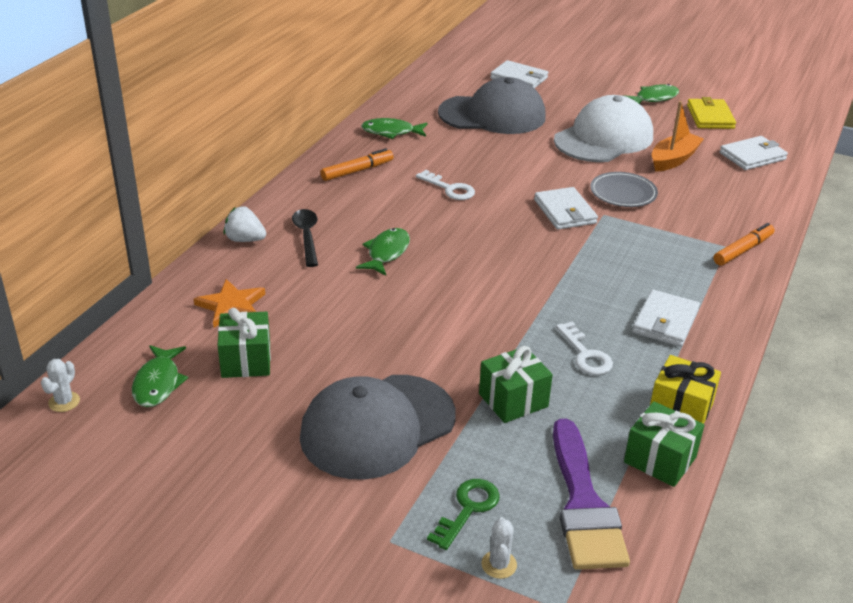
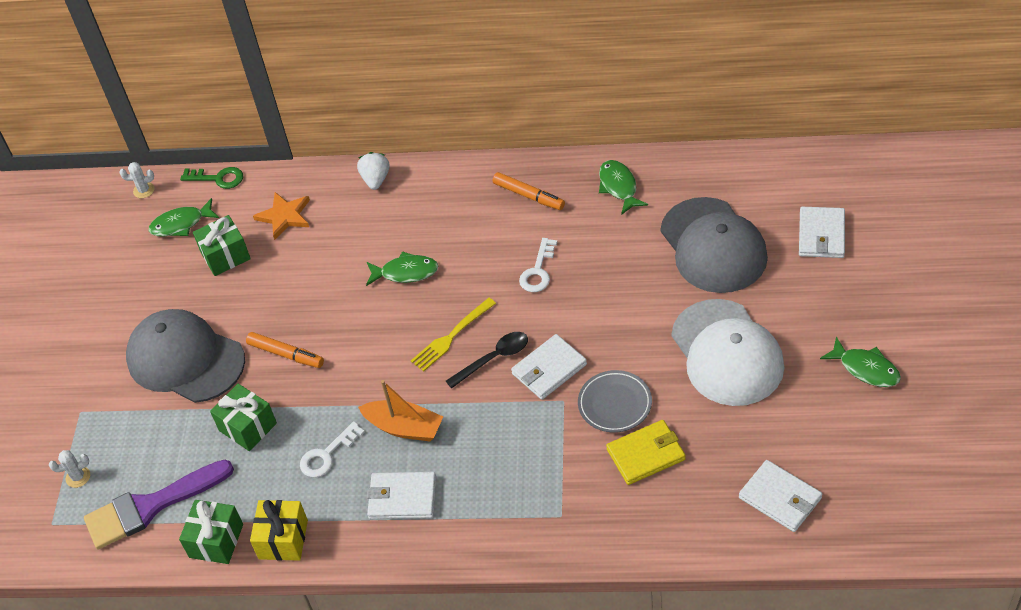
camera: 75 degrees right, 15 degrees up
(307, 236) = (402, 213): black spoon -> black spoon (494, 358)
(468, 509) = (122, 442): green key -> green key (218, 178)
(489, 248) = (451, 336): none -> yellow fork
(604, 138) = (727, 353): white cap -> white cap turned 45 degrees clockwise
(673, 159) = (719, 427): orange boat -> orange boat (404, 427)
(710, 117) = (856, 435): yellow wallet -> yellow wallet (646, 454)
(743, 250) = (561, 531): orange marker -> orange marker (286, 354)

